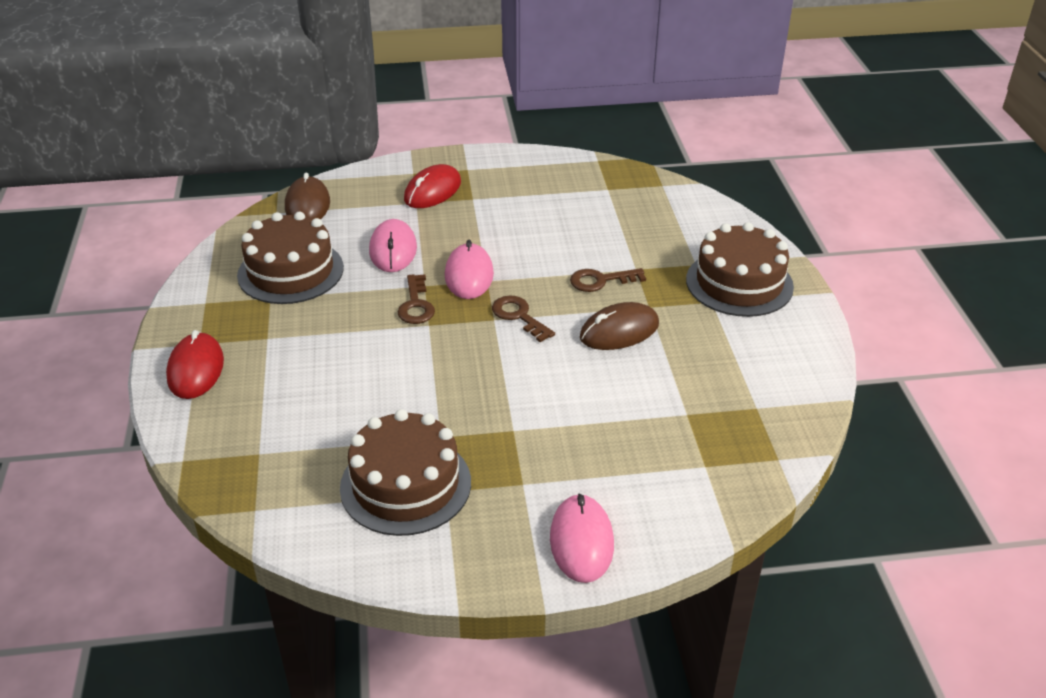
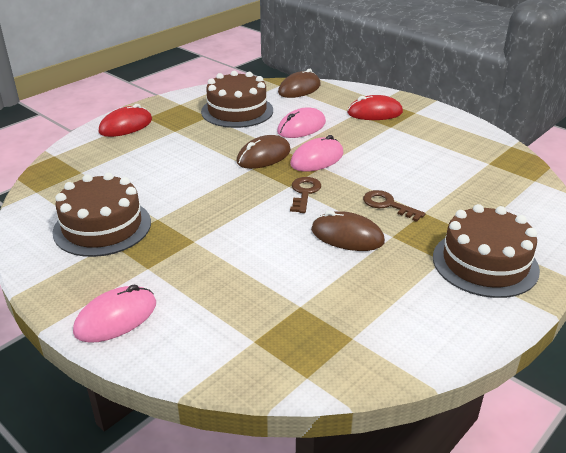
camera: 50 degrees right, 5 degrees down
(416, 305) = (263, 156): brown key -> brown mouse

